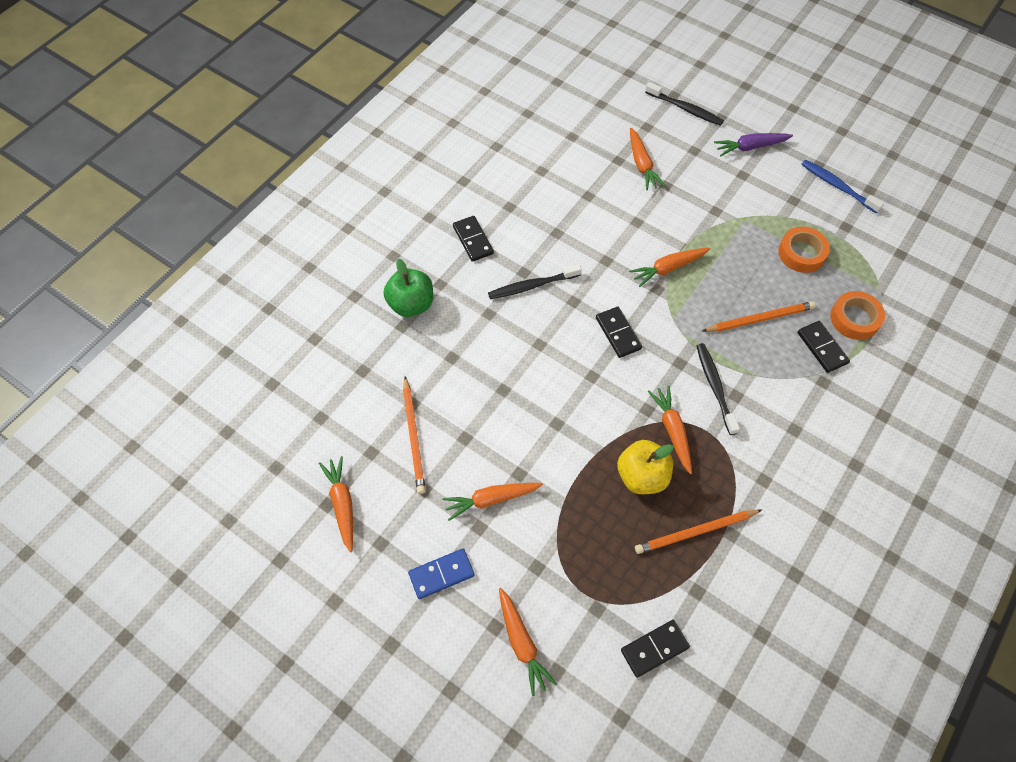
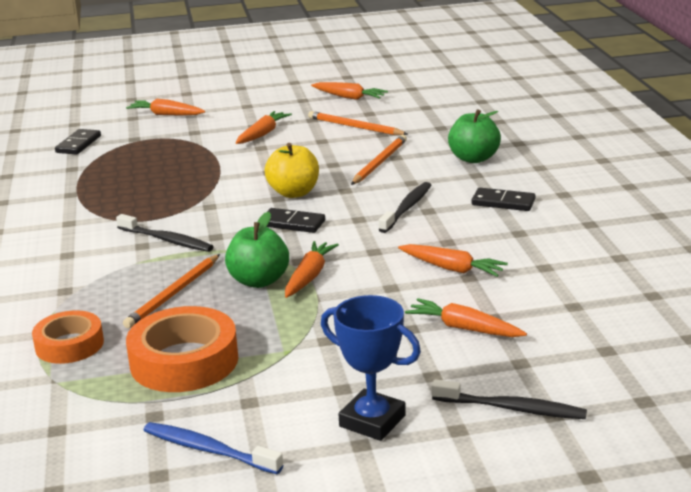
camera: 135 degrees right, 35 degrees down
(441, 574) = (249, 108): blue domino -> none
(642, 476) = (171, 183): yellow apple -> yellow apple (294, 193)
(672, 431) = (174, 207): orange carrot -> orange carrot (452, 268)
(685, 109) = (512, 408): black toothbrush -> black toothbrush turned 150 degrees counterclockwise
(696, 532) = (99, 183): orange pencil -> orange pencil (379, 163)
(700, 289) = (259, 281): none -> green apple
(750, 147) = (372, 421): purple carrot -> blue trophy
(801, 253) = (184, 361): orange tape -> orange tape, size x1.55
(822, 348) = (87, 308): black domino -> none
(837, 186) = (208, 450): blue toothbrush -> blue toothbrush turned 150 degrees counterclockwise

